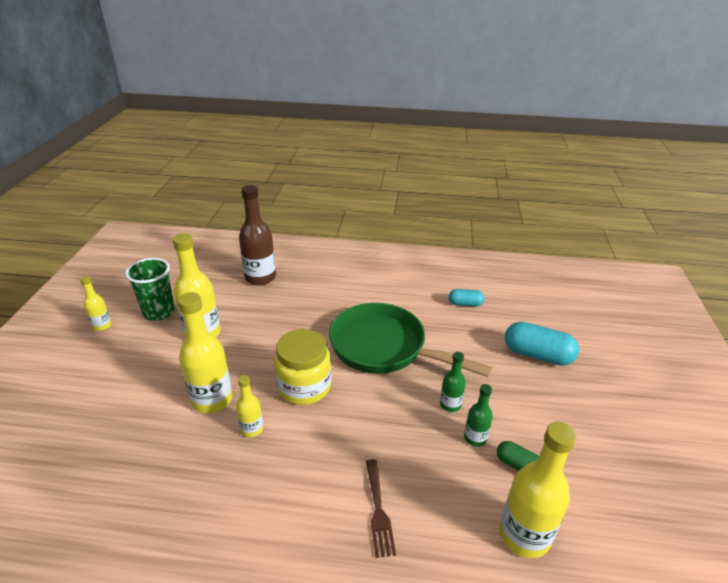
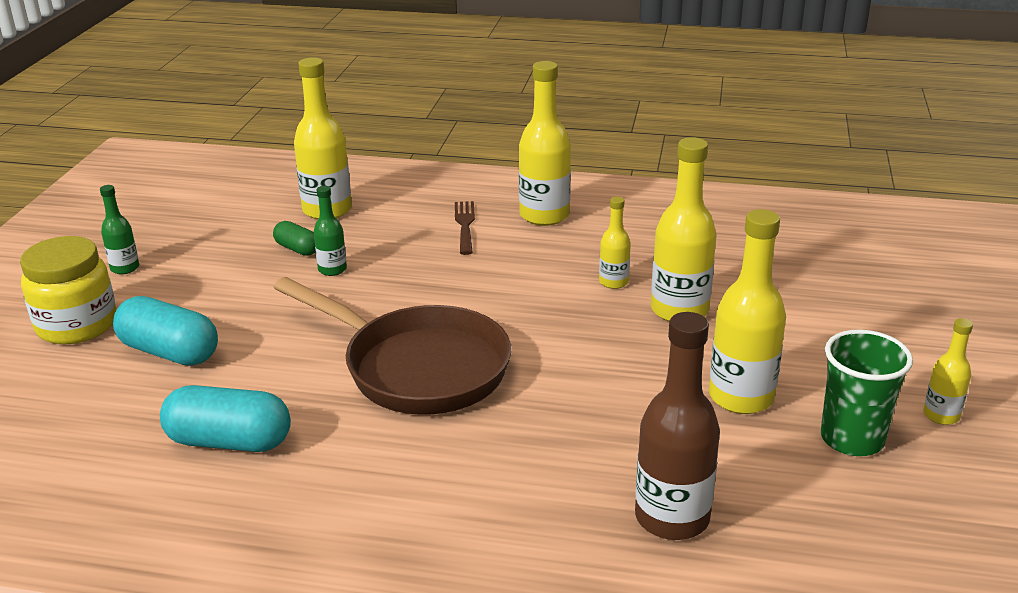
camera: 175 degrees left, 5 degrees down
(300, 532) = (544, 216): none -> yellow bottle
(304, 387) = (549, 321): yellow jar -> yellow jar (77, 325)
(384, 348) = (417, 367): green pan -> brown pan
(450, 404) = (346, 299): green bottle -> green bottle (125, 268)
(465, 304) = (229, 441): turquoise capsule -> turquoise capsule, size x1.80

